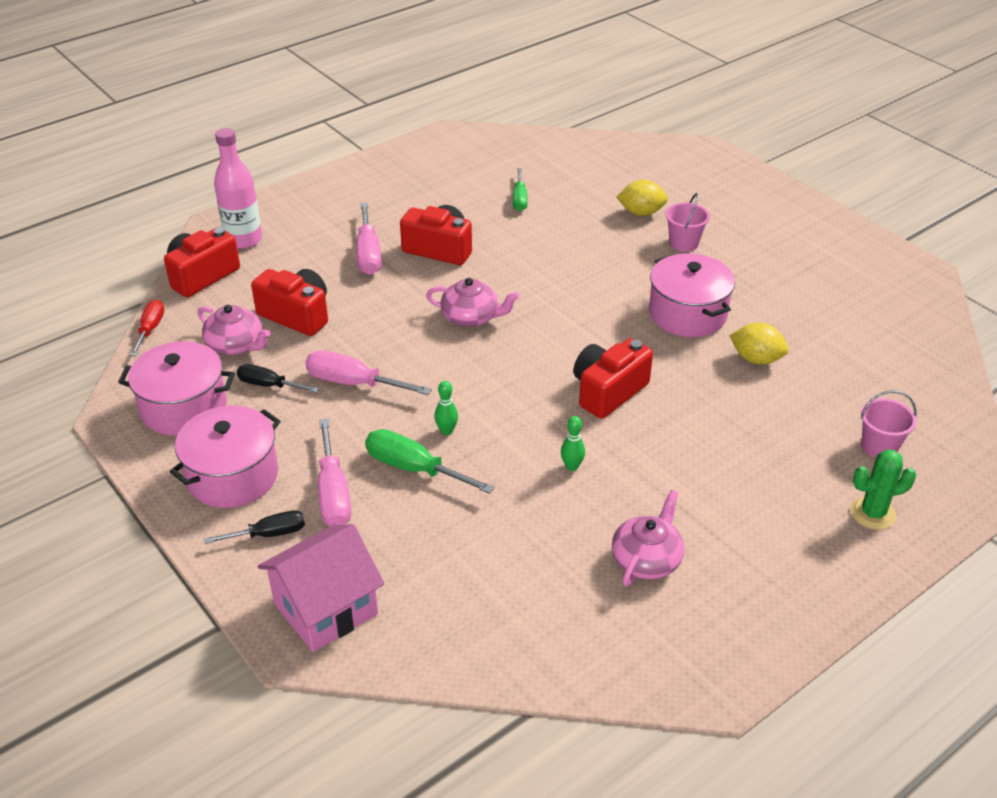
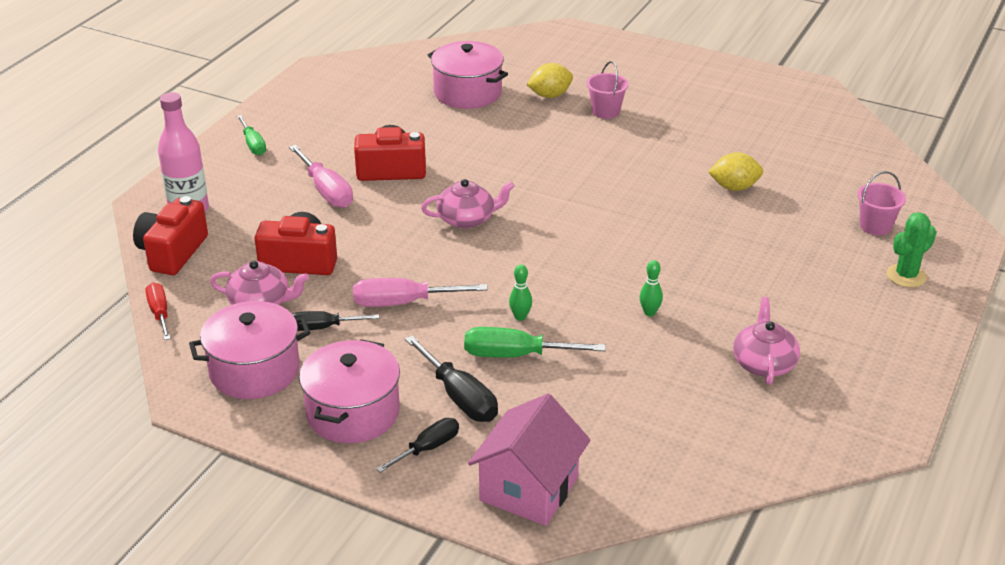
camera: 25 degrees left, 5 degrees down
(333, 493) = (459, 397): pink screwdriver -> black screwdriver
(519, 199) = (432, 110): green screwdriver -> green screwdriver (253, 145)
(608, 391) = (634, 246): red camera -> none
(687, 314) = (652, 167): pink pot -> pink pot (467, 93)

